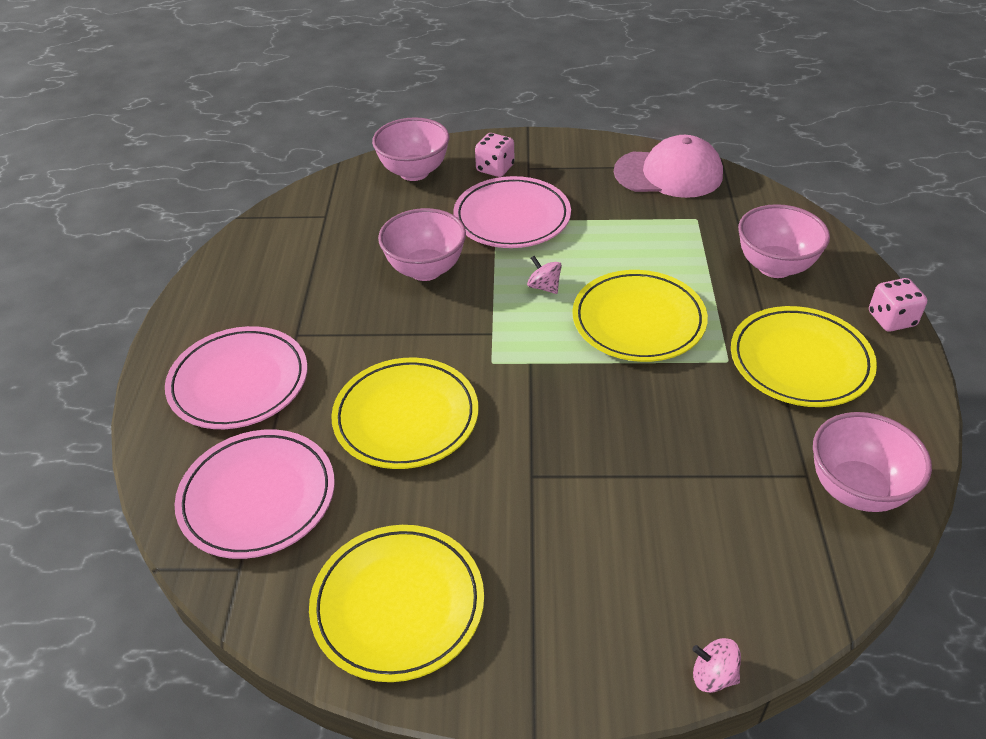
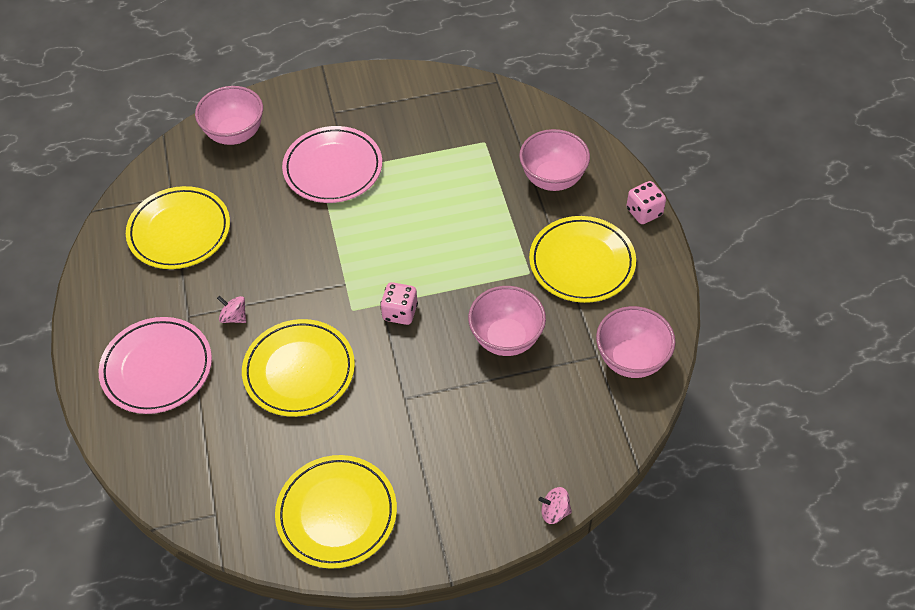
camera: 15 degrees left, 10 degrees up
(258, 497) = (208, 459): pink plate -> none
(425, 270) = (275, 234): pink bowl -> pink bowl (506, 339)
(495, 168) = (305, 118): pink dice -> pink dice (400, 312)
(544, 287) = (376, 232): pink spinning top -> pink spinning top (234, 317)
(638, 321) = (456, 250): yellow plate -> yellow plate (179, 231)
(668, 174) = (454, 98): pink cap -> none

